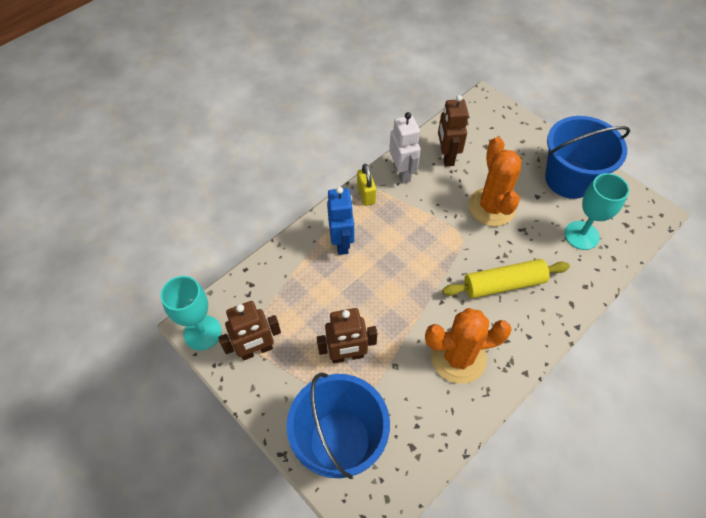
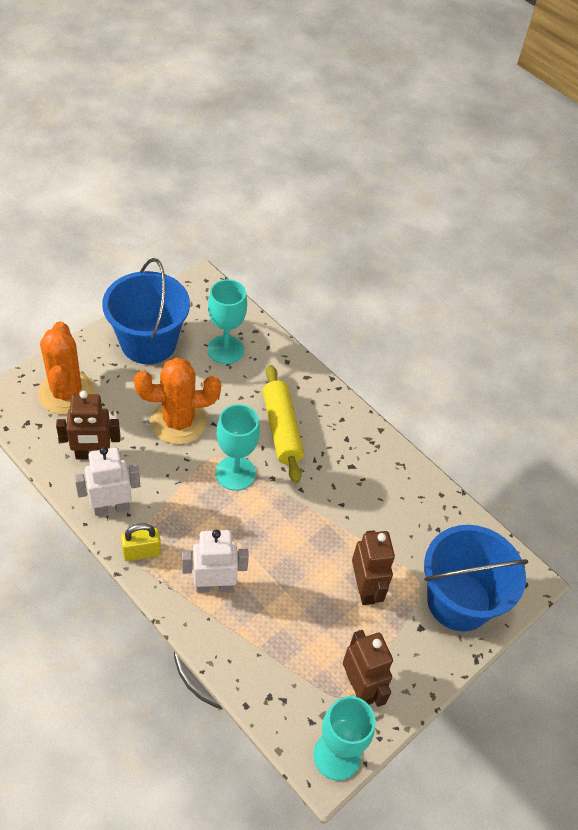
camera: 95 degrees left, 5 degrees down
(342, 242) = (214, 585): blue robot -> white robot
(448, 251) = (235, 473): none -> turquoise goblet
(458, 357) = (365, 483): orange cactus -> orange cactus (66, 393)

